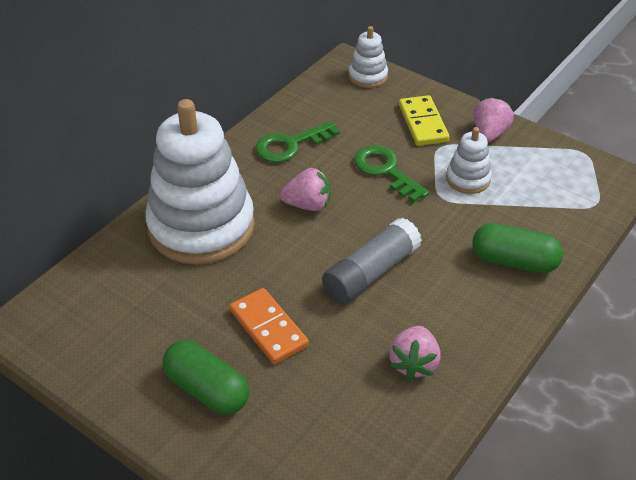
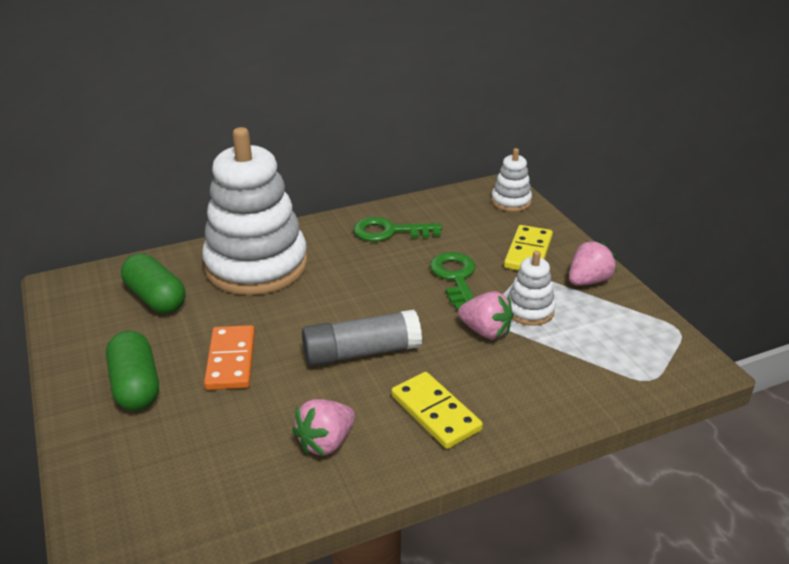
camera: 30 degrees right, 10 degrees down
(308, 205) = (359, 280): pink strawberry -> pink strawberry (485, 331)
(472, 300) = (435, 413): none -> yellow domino
(514, 261) = (510, 396): green capsule -> green capsule (156, 298)

